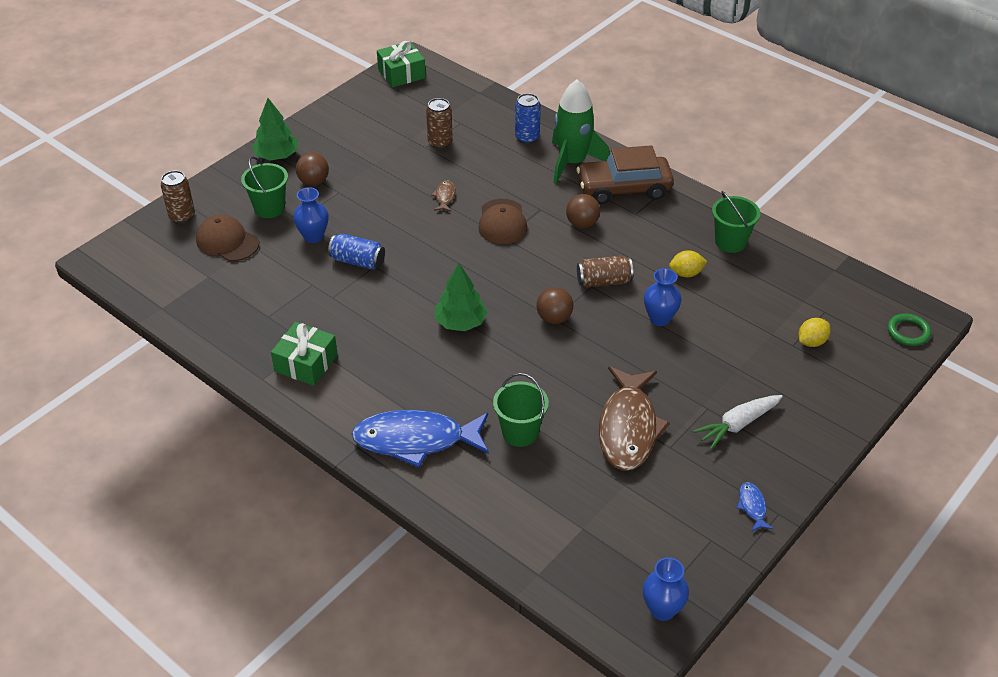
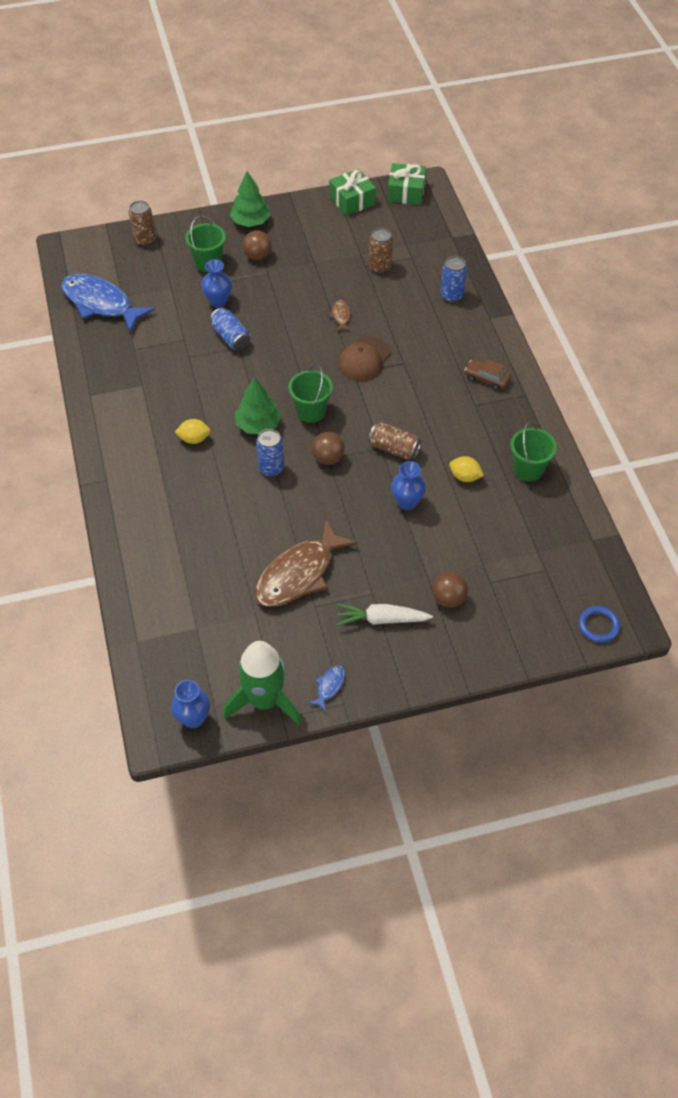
camera: 35 degrees right, 10 degrees up
(227, 241) = (157, 276): brown cap -> none
(306, 363) = (127, 398): green gift -> green gift (352, 200)
(416, 440) = (147, 497): blue fish -> blue fish (101, 303)
(445, 197) = (341, 316): brown fish -> brown fish turned 45 degrees counterclockwise
(511, 353) = (271, 468): none -> blue can
(520, 432) = (220, 532): green bucket -> green bucket (311, 411)
(572, 162) = (467, 335): green rocket -> green rocket (264, 701)
(582, 224) = (424, 392): brown ball -> brown ball (448, 598)
(624, 188) = (487, 378): brown car -> brown car, size x0.51
(811, 342) = (508, 588): yellow lemon -> yellow lemon (194, 439)
(908, 332) = (598, 626): green ring -> blue ring

